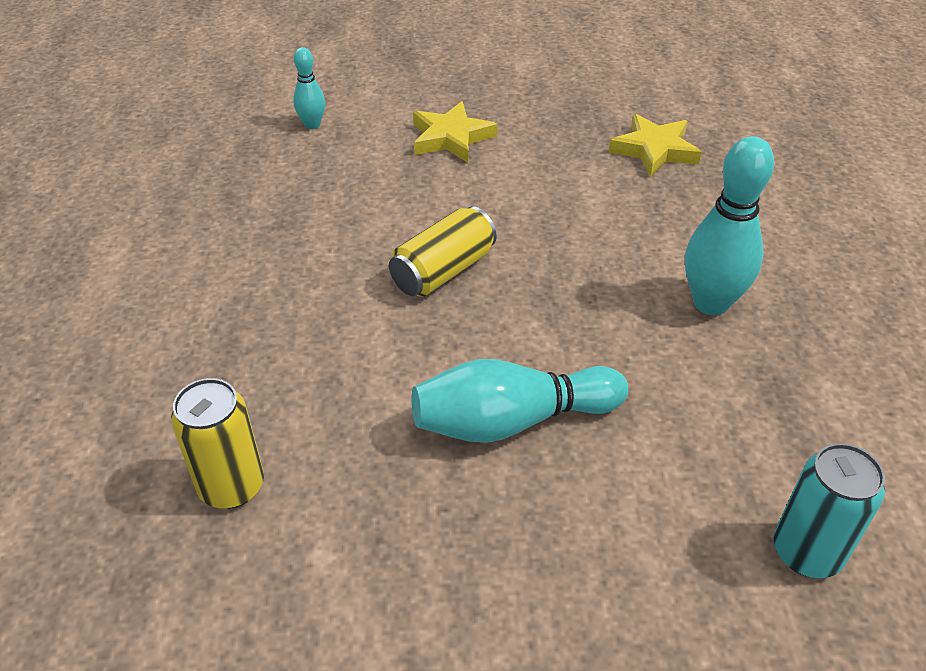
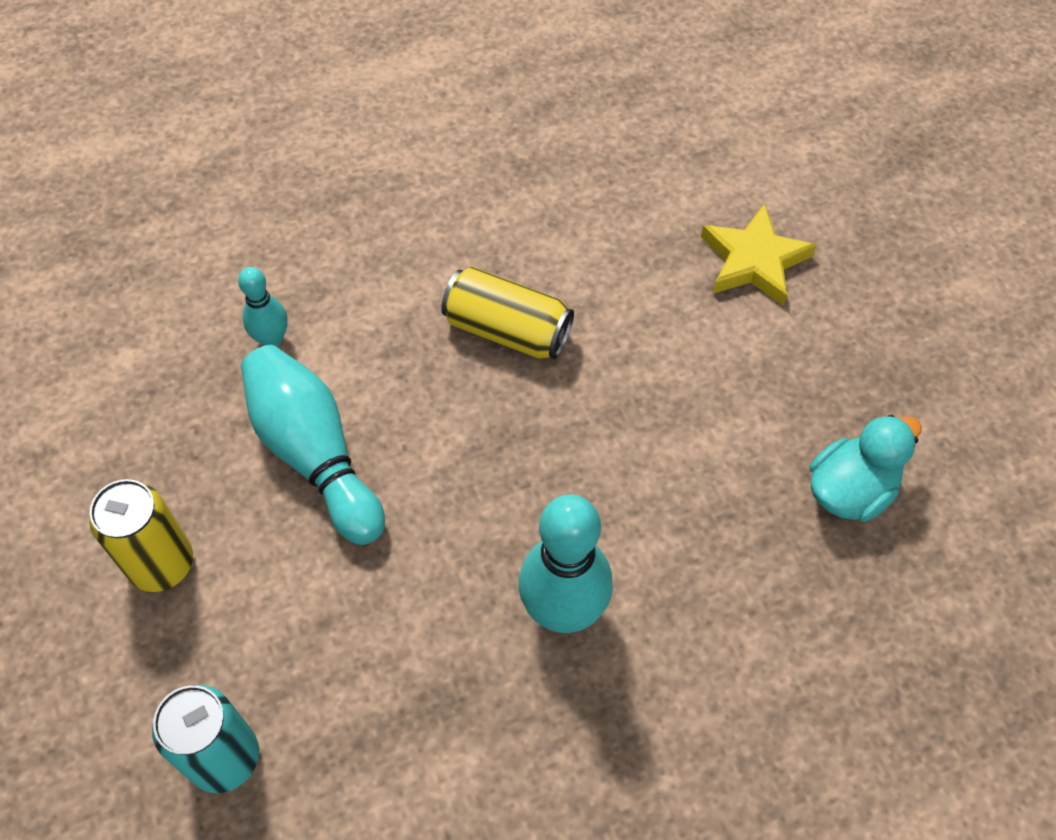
camera: 70 degrees right, 15 degrees up
(231, 486) = (178, 268): yellow can -> yellow can (161, 564)
(312, 125) = (706, 123): turquoise bowling pin -> turquoise bowling pin (272, 339)
(654, 150) = (850, 490): yellow star -> turquoise duck

